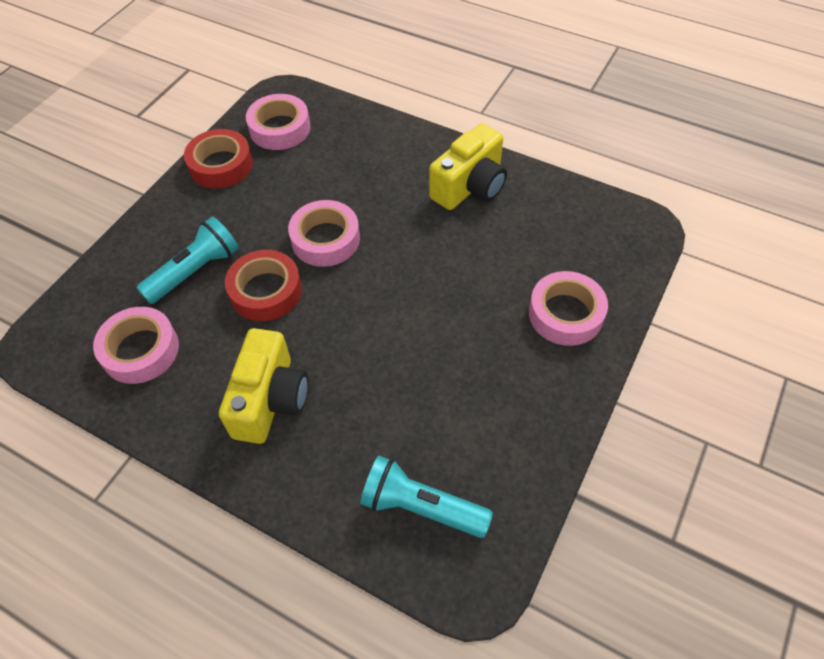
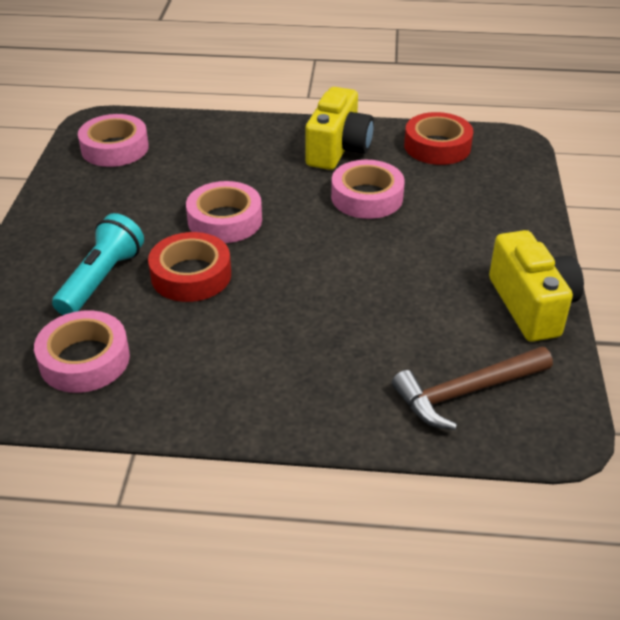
camera: 25 degrees left, 15 degrees down
(221, 165) = (70, 190): red tape -> red tape (437, 146)
(270, 400) = (258, 358): yellow camera -> yellow camera (531, 305)
(420, 507) = (467, 392): turquoise flashlight -> brown hammer
(565, 314) = (491, 216): pink tape -> pink tape (367, 197)

